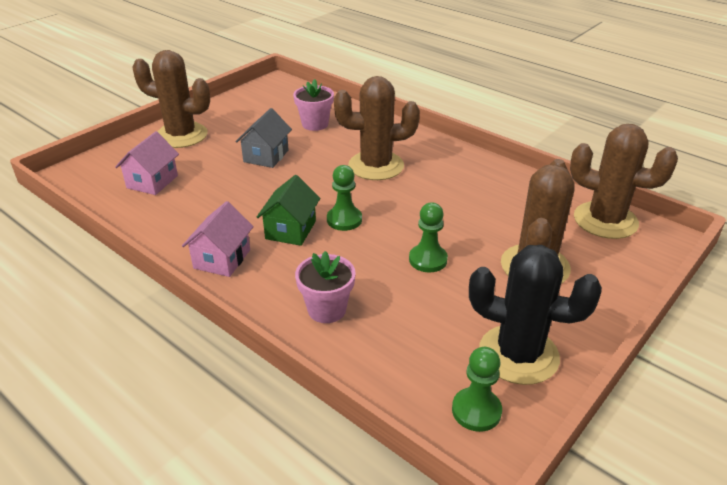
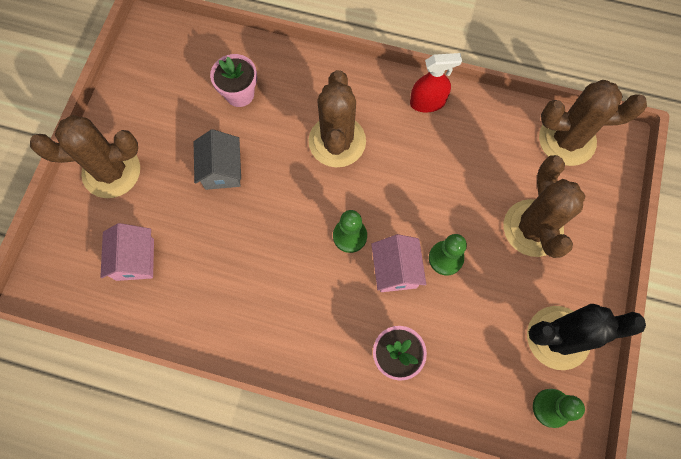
camera: 25 degrees left, 35 degrees up
(222, 259) = (273, 337): pink house -> pink house (396, 270)
(290, 230) = (310, 271): green house -> none
(376, 166) = (337, 141): brown cactus -> brown cactus turned 60 degrees counterclockwise
(475, 166) = (427, 102): none -> red spray bottle

